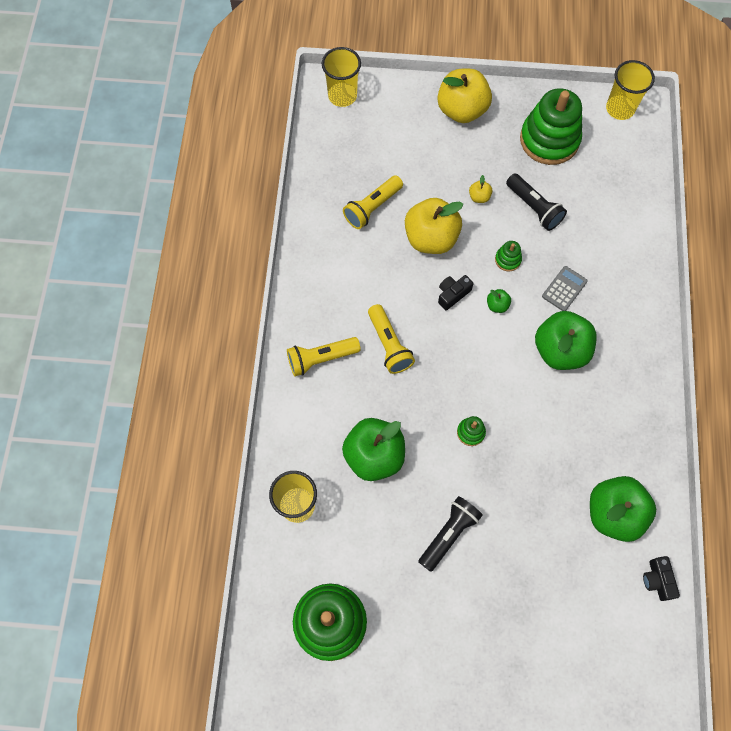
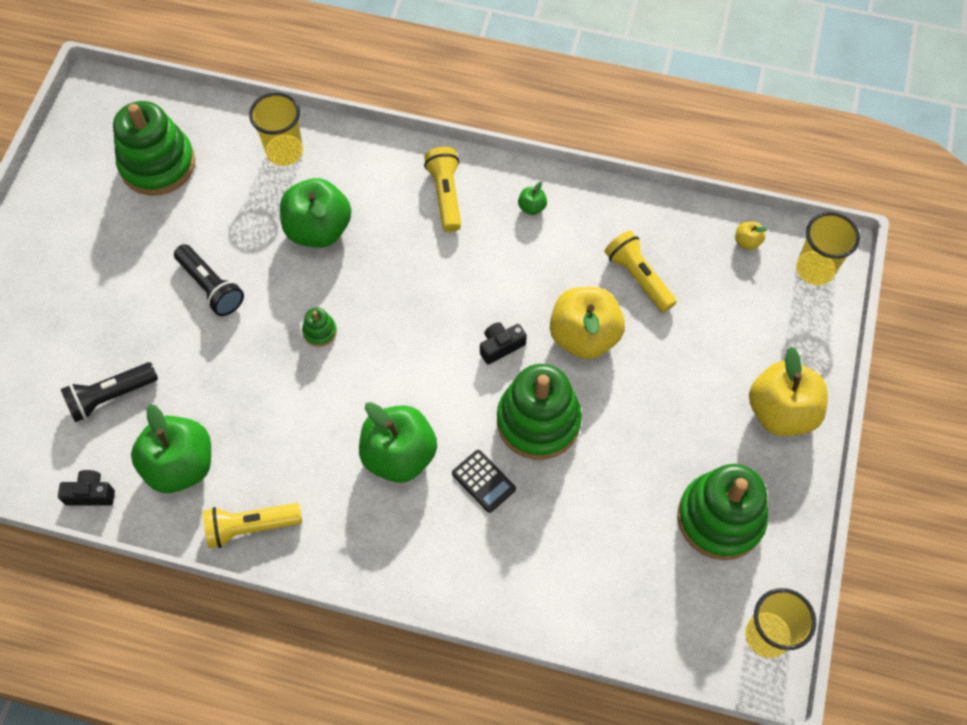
camera: 100 degrees right, 5 degrees down
(389, 345) = (448, 266): yellow flashlight -> yellow flashlight (250, 527)
(452, 294) = (501, 346): black camera -> black camera turned 90 degrees counterclockwise
(479, 197) = (637, 406): yellow apple -> yellow apple (747, 242)
(497, 305) = (476, 394): green apple -> green apple (532, 207)
(508, 259) = (538, 421): green stacking toy -> green stacking toy, size x2.39
(534, 208) = (611, 472): black flashlight -> black flashlight (111, 397)
(564, 289) = (483, 481): grey calculator -> black calculator

